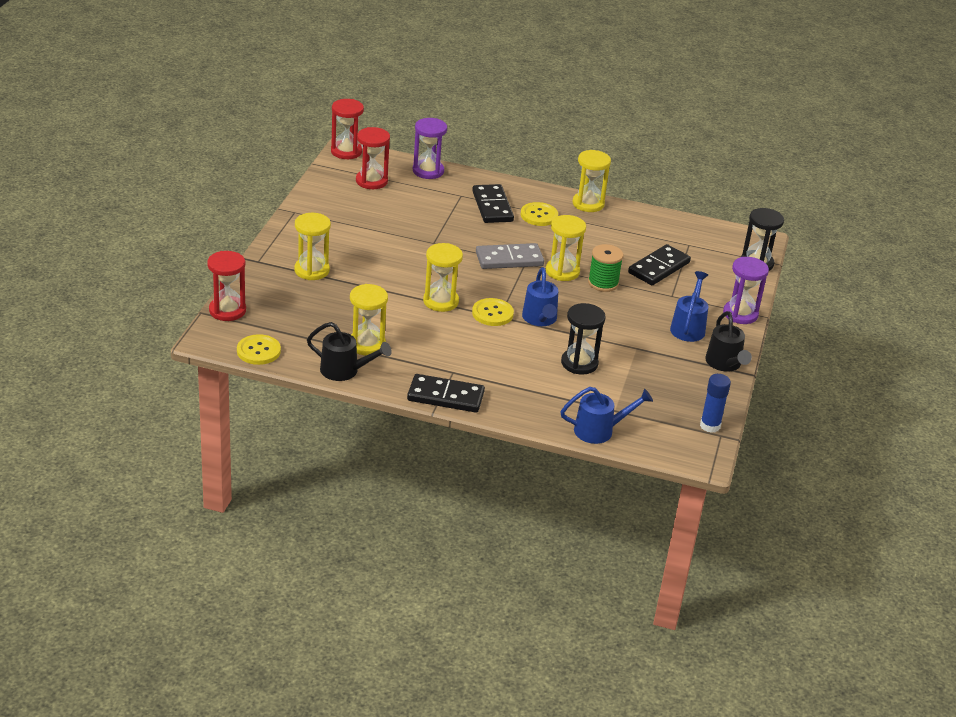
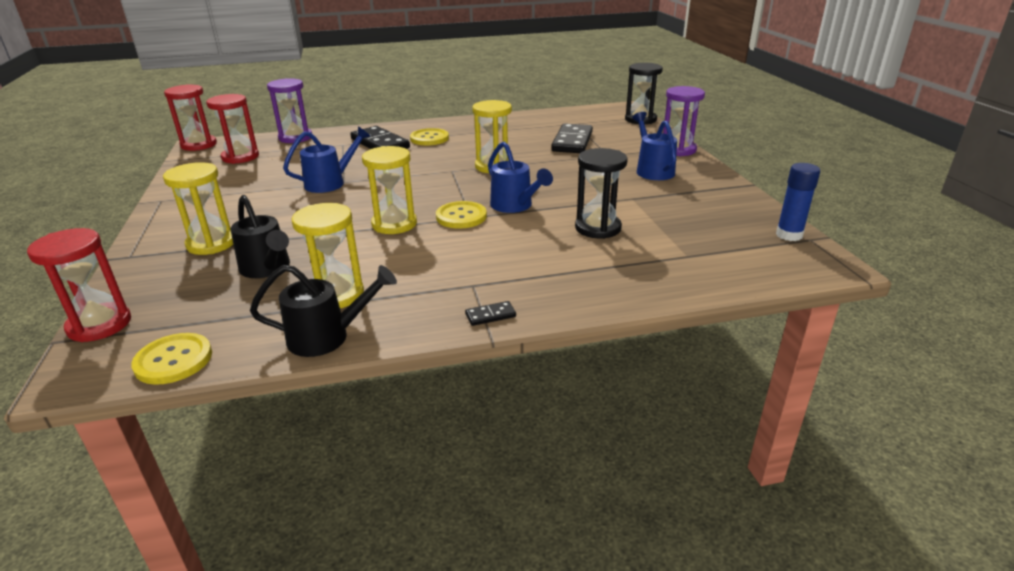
camera: 25 degrees left, 5 degrees down
(445, 396) = (490, 315): black domino -> black domino, size x0.44
(509, 259) = (433, 172): grey domino -> none
(588, 204) = (464, 122): yellow hourglass -> none
(599, 430) = (701, 281): blue watering can -> blue watering can (330, 183)
(603, 283) = (539, 163): green spool -> none
(725, 364) = (721, 185): black watering can -> black watering can (267, 269)

